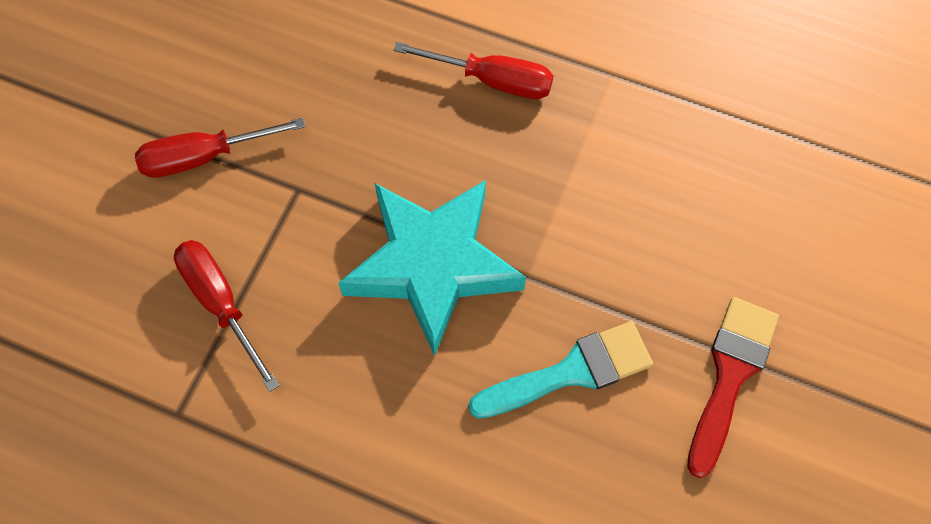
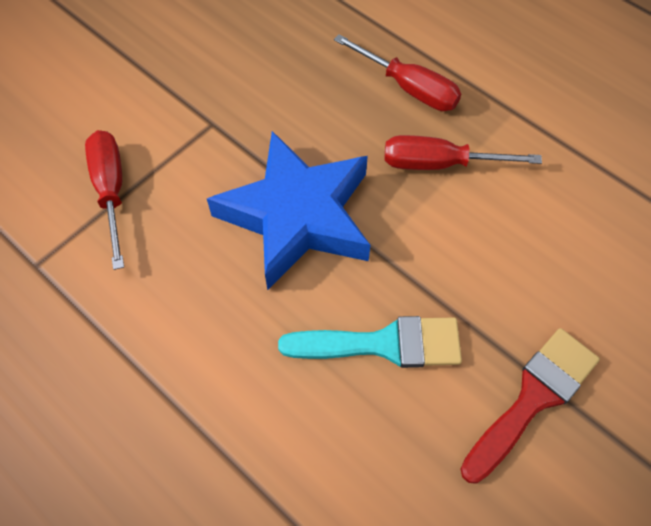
camera: 20 degrees right, 5 degrees down
(204, 157) = (150, 78): red screwdriver -> red screwdriver (439, 164)
(432, 265) = (297, 216): turquoise star -> blue star

